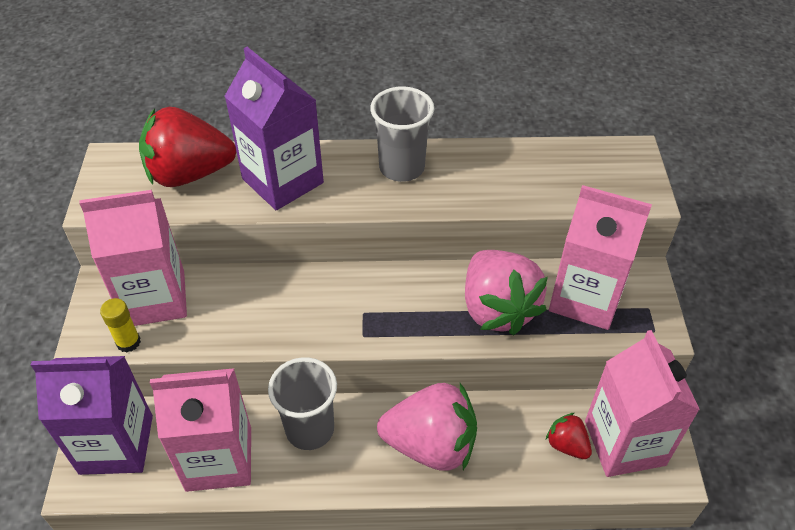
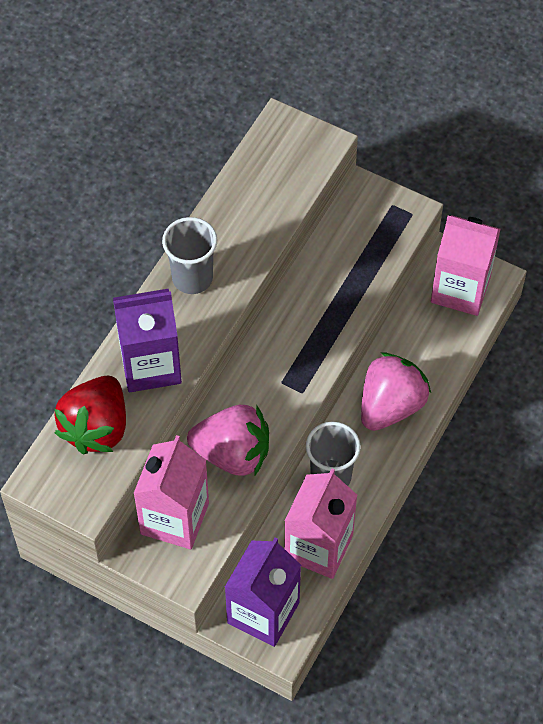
camera: 60 degrees left, 10 degrees up
(128, 342) = (208, 551): yellow glue stick -> none
(497, 309) = (334, 296): pink strawberry -> pink strawberry (233, 454)
(567, 445) = (441, 324): red strawberry -> none
(585, 298) = (360, 236): pink carton -> none

